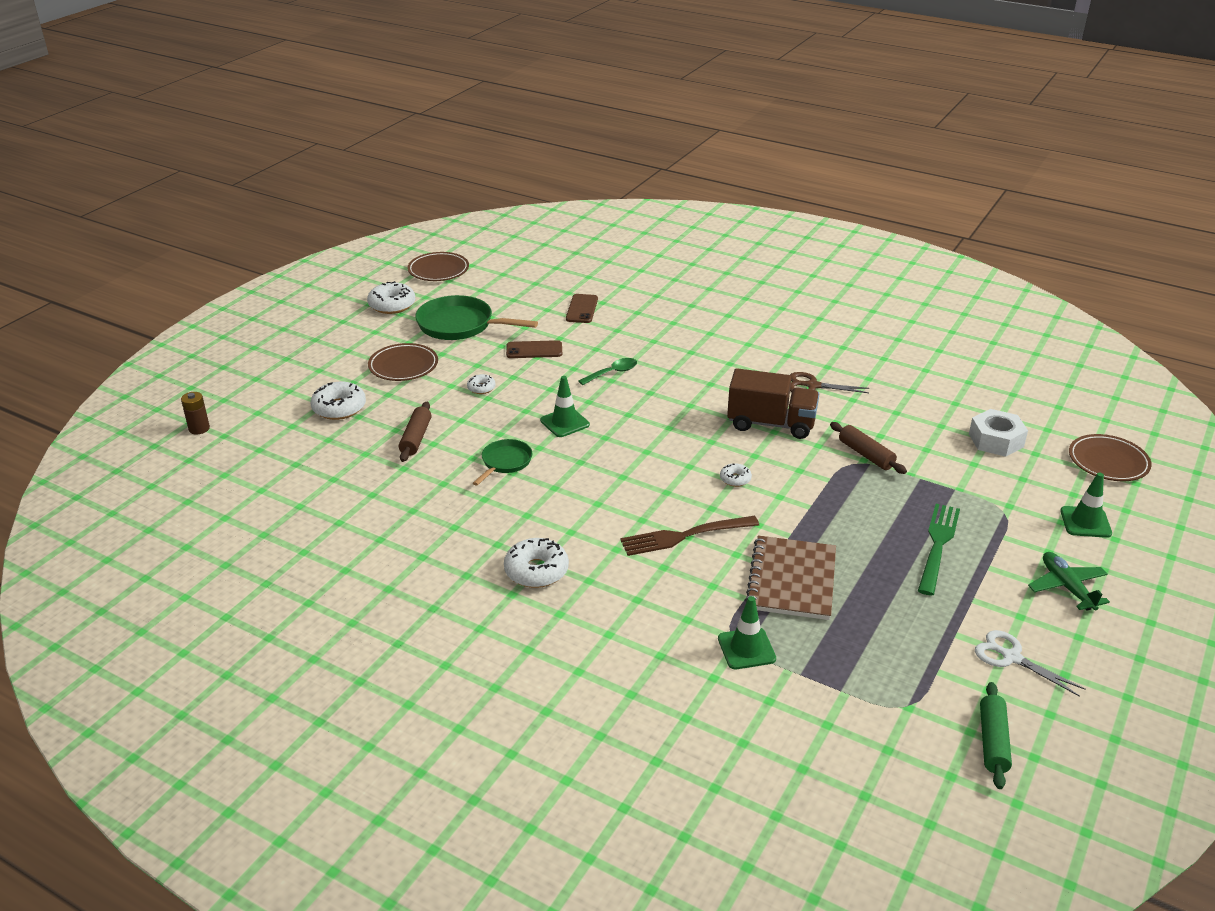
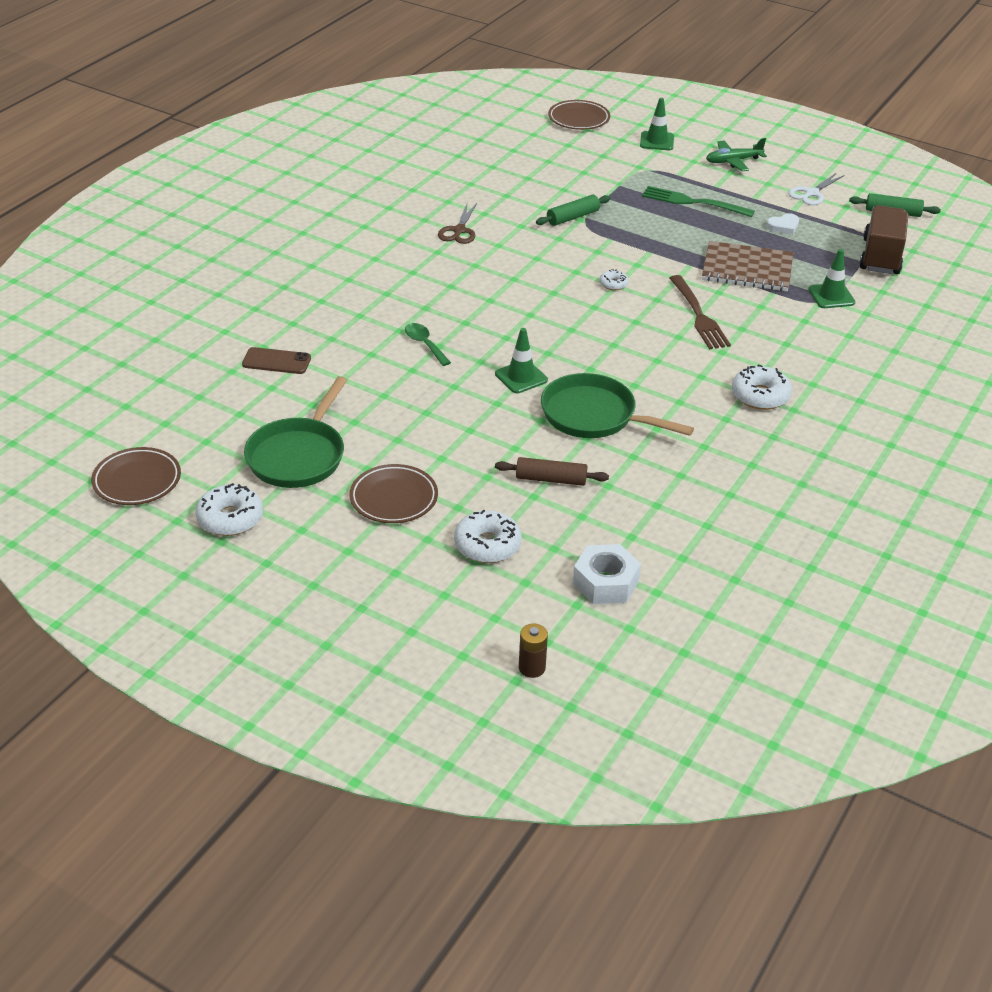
camera: 90 degrees left, 5 degrees up
(481, 388) = (449, 435): white donut -> none
(505, 462) = (594, 416): green pan -> green pan, size x1.77
(534, 350) = (368, 397): brown phone -> none
(771, 424) = (524, 258): brown truck -> brown truck (881, 256)
(866, 455) = (573, 217): brown rolling pin -> green rolling pin
(907, 621) = (783, 226): none -> white heart
(996, 440) = (550, 158): white nut -> white nut (605, 582)

